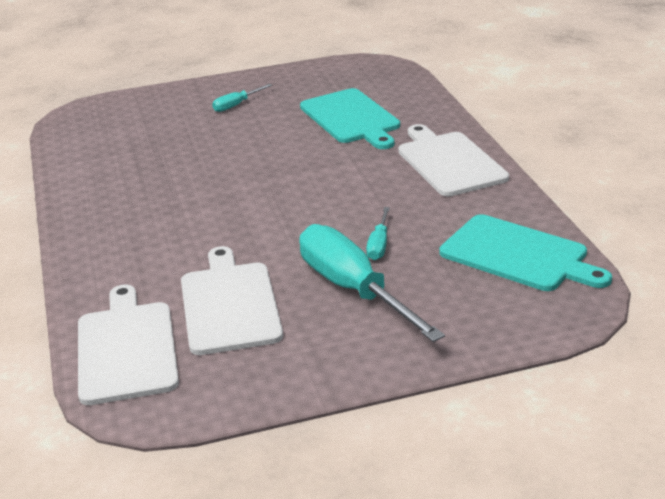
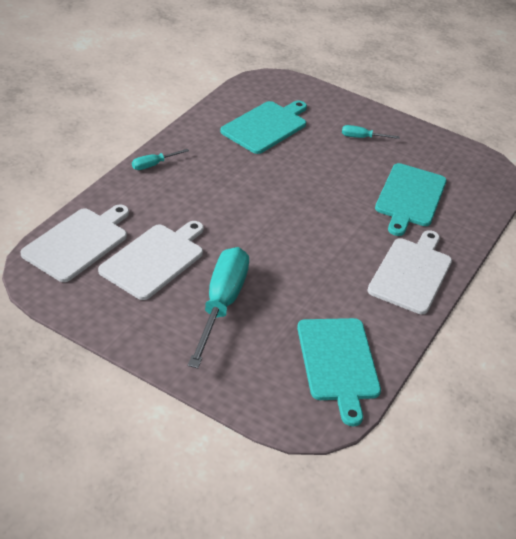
camera: 40 degrees right, 10 degrees up
(137, 147) = (266, 126): none -> turquoise cutting board
(379, 245) = (279, 290): turquoise screwdriver -> turquoise screwdriver (153, 165)

